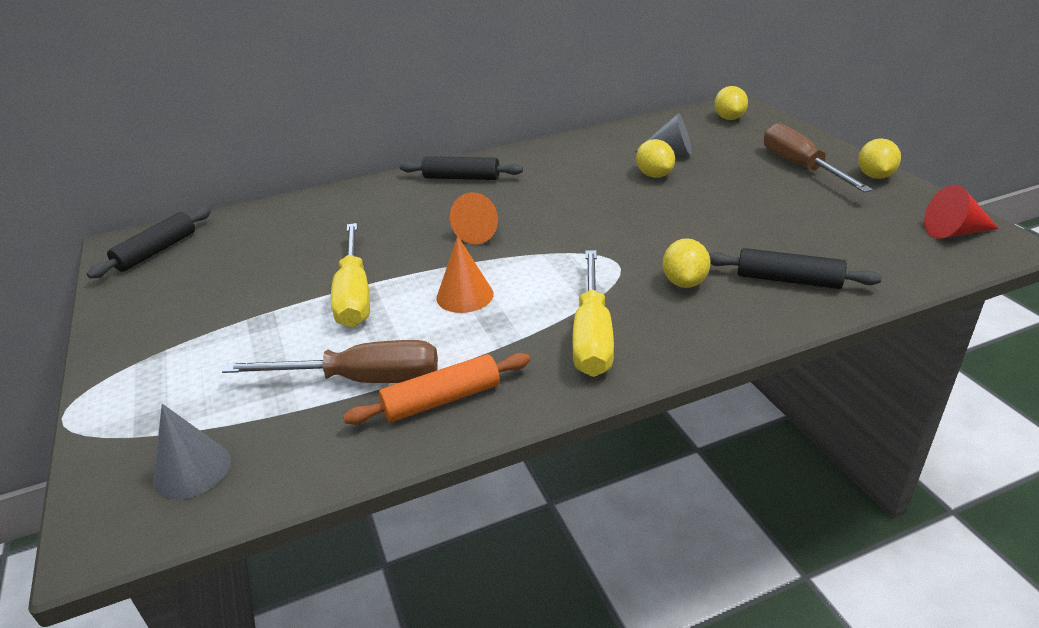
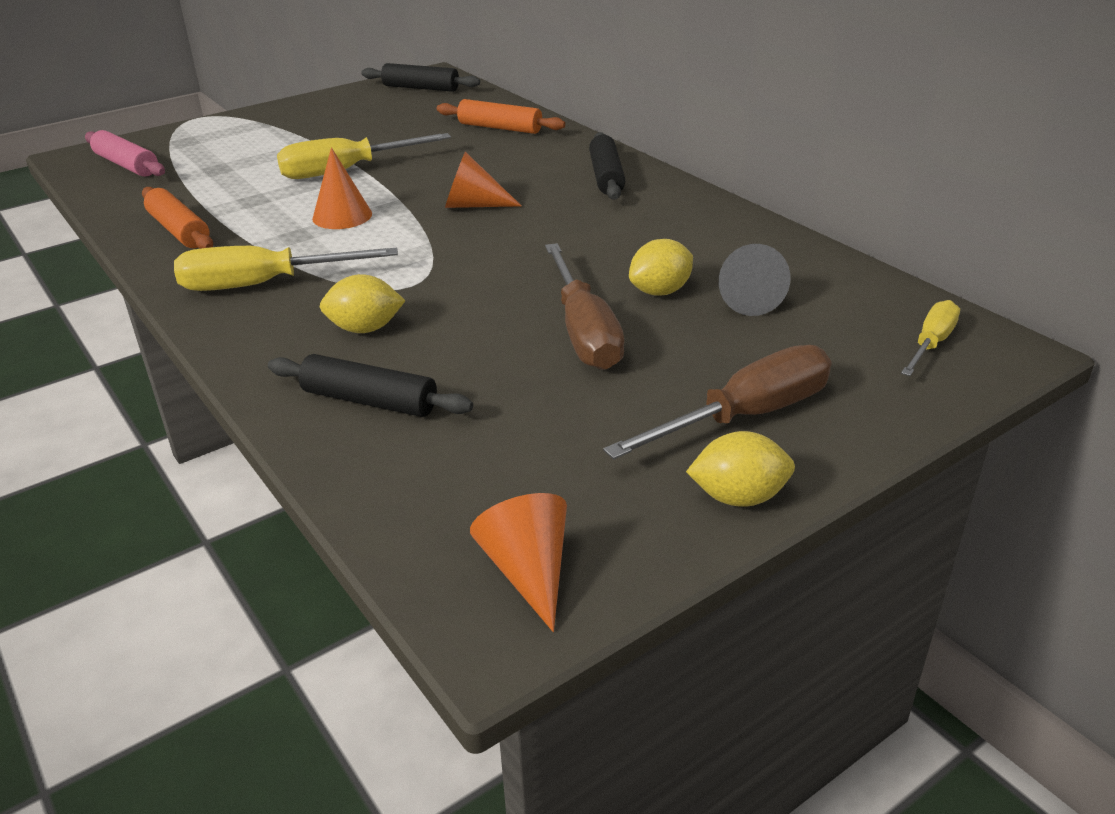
camera: 75 degrees right, 0 degrees up
(192, 470) = (126, 165): grey cone -> pink rolling pin
(317, 214) = (500, 128): none -> orange rolling pin
(361, 380) = (215, 196): brown screwdriver -> brown screwdriver (584, 331)
(729, 118) = (931, 344): yellow lemon -> yellow screwdriver
(788, 280) = (370, 400): black rolling pin -> black rolling pin turned 75 degrees counterclockwise
(954, 232) = (528, 571): red cone -> orange cone

